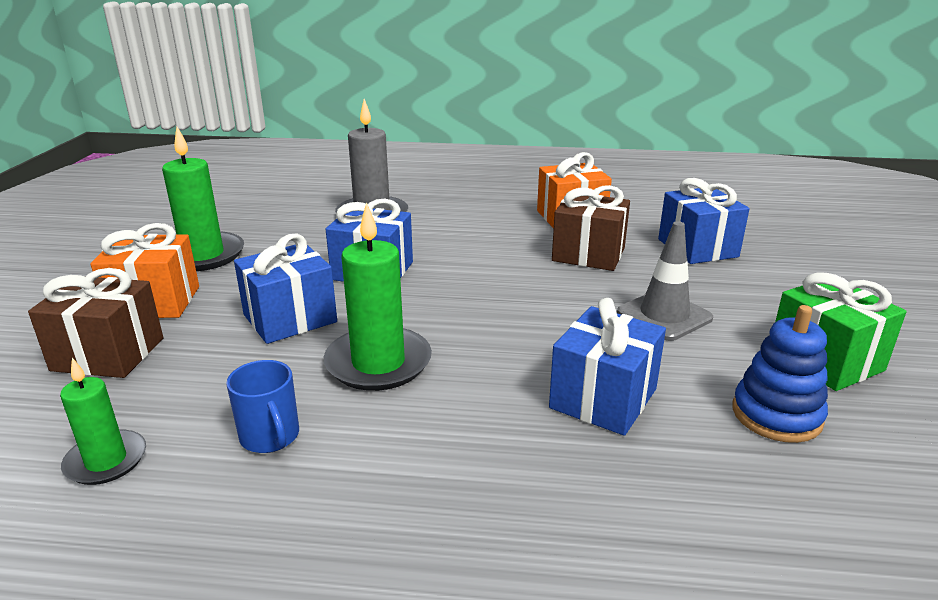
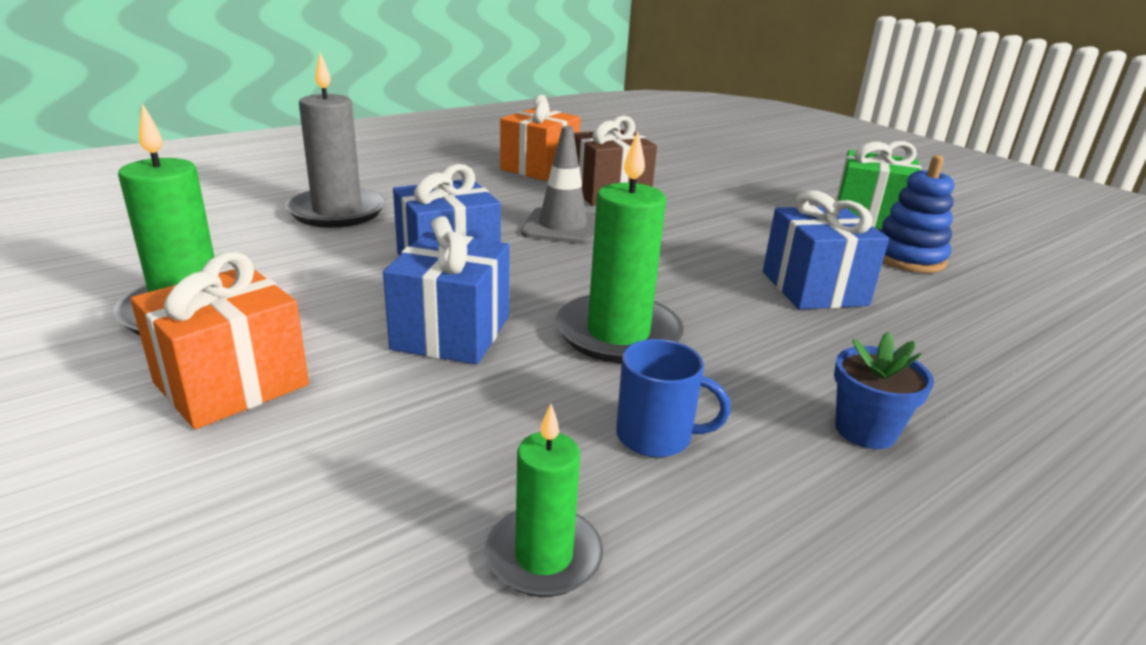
camera: 45 degrees left, 0 degrees up
(108, 354) = (292, 463): brown gift -> none
(401, 516) = (865, 430): none -> blue flower pot
(664, 315) = (741, 220): grey traffic cone -> grey traffic cone (562, 227)
(697, 248) = (673, 168): blue gift -> none

